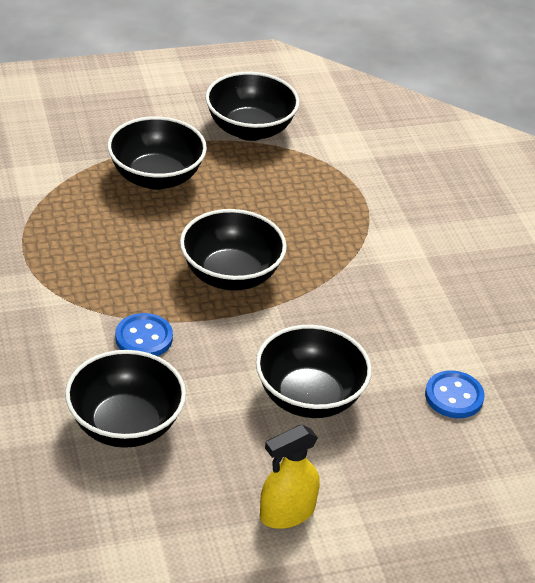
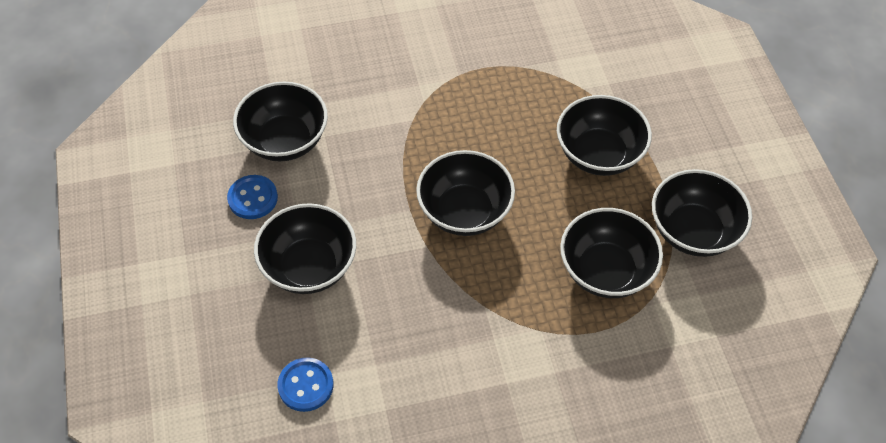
camera: 95 degrees right, 15 degrees up
(144, 338) = (382, 150): blue button -> blue button (253, 198)
(287, 513) = (185, 245): yellow spray bottle -> none
(298, 186) = (605, 271): none -> black bowl

